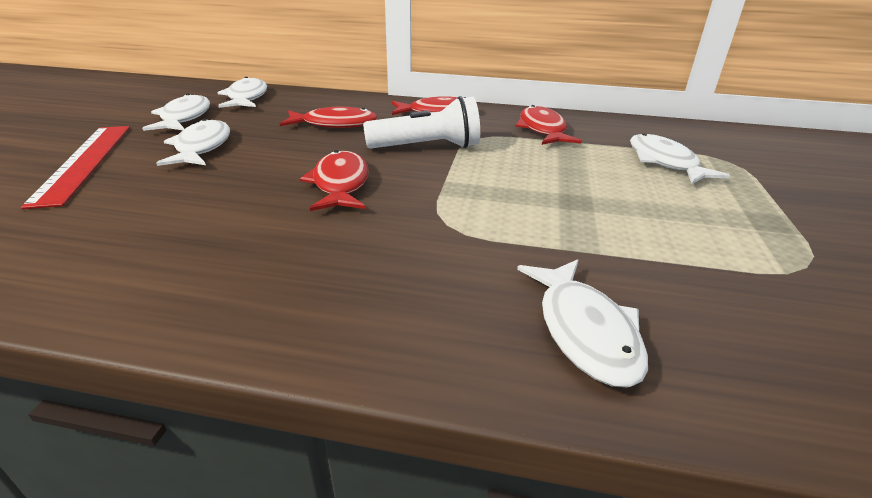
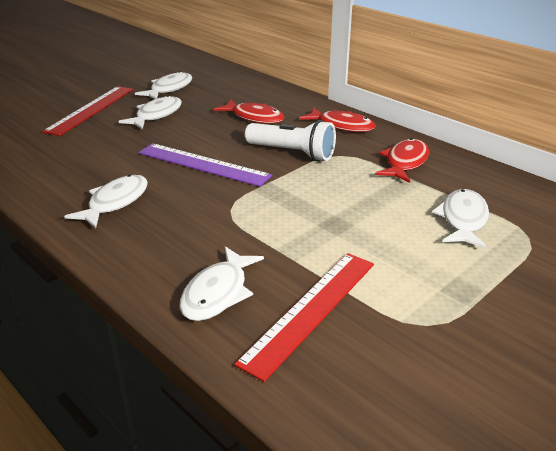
camera: 35 degrees right, 0 degrees up
(246, 97) = (223, 80): white fish -> white fish (115, 202)
(340, 184) = (203, 164): red fish -> purple ruler
(704, 302) = (310, 310): none -> red ruler

